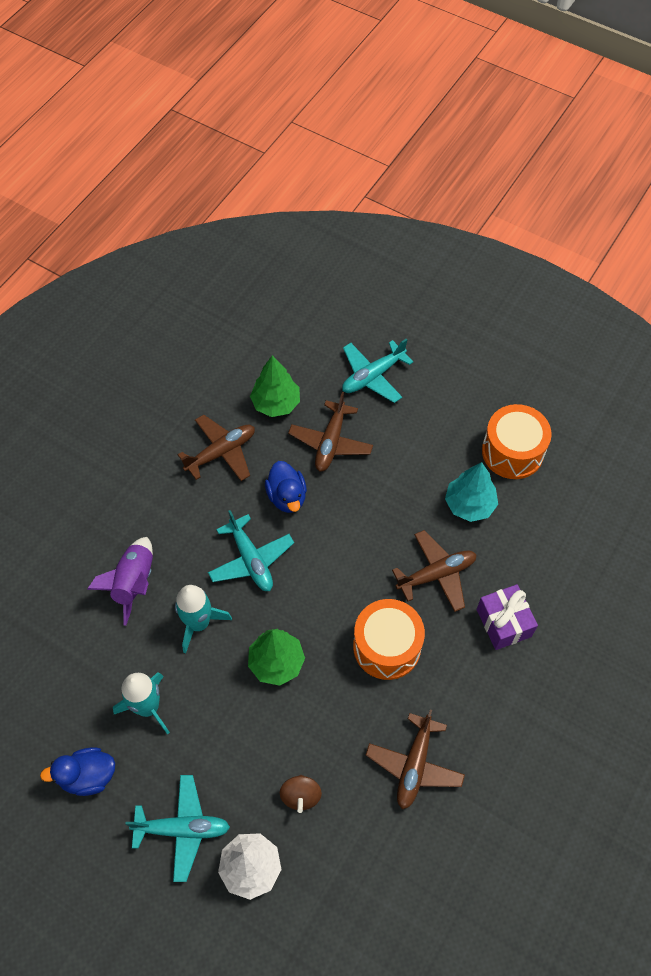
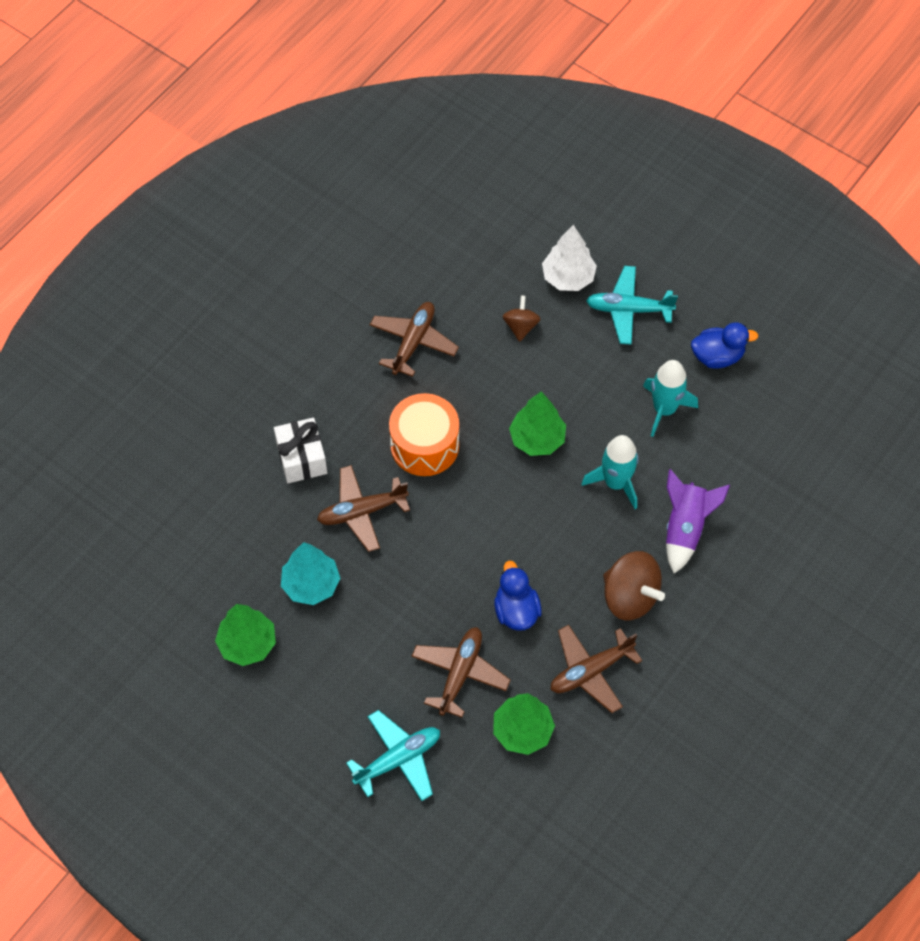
camera: 175 degrees left, 0 degrees up
(187, 516) = (630, 597): none -> brown spinning top
(251, 559) = (559, 543): turquoise plane -> none
(503, 623) = (302, 458): purple gift -> white gift
(512, 452) = (247, 644): orange drum -> green tree

